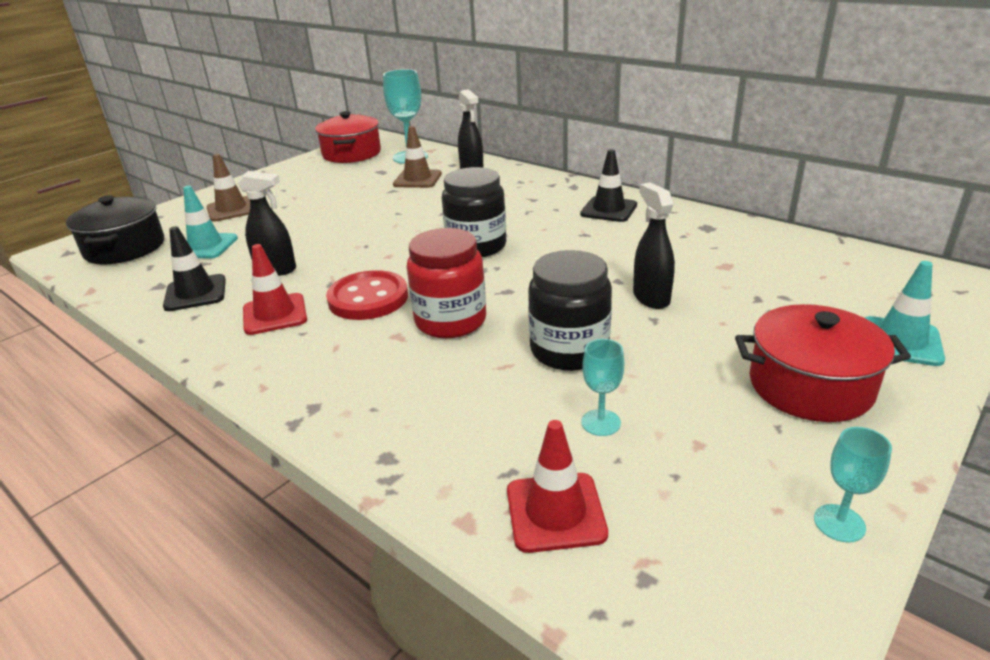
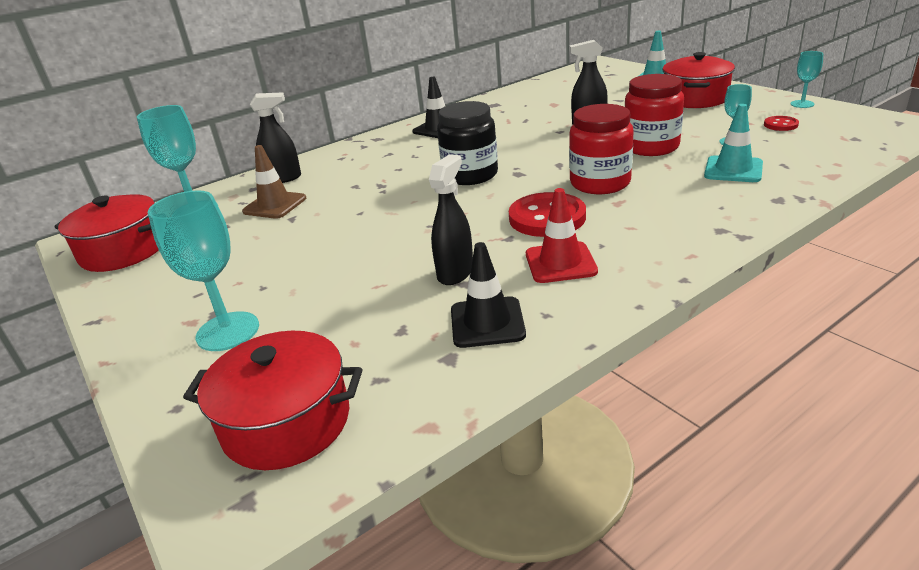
camera: 75 degrees left, 0 degrees up
(125, 248) = (286, 422): black pot -> red pot
(205, 246) = (347, 336): turquoise traffic cone -> turquoise traffic cone (733, 170)
(231, 209) = (228, 331): brown traffic cone -> turquoise goblet
(555, 512) = (815, 154): red traffic cone -> none
(569, 350) = (651, 147): black jar -> red jar
(697, 482) = (780, 125): none -> red button

